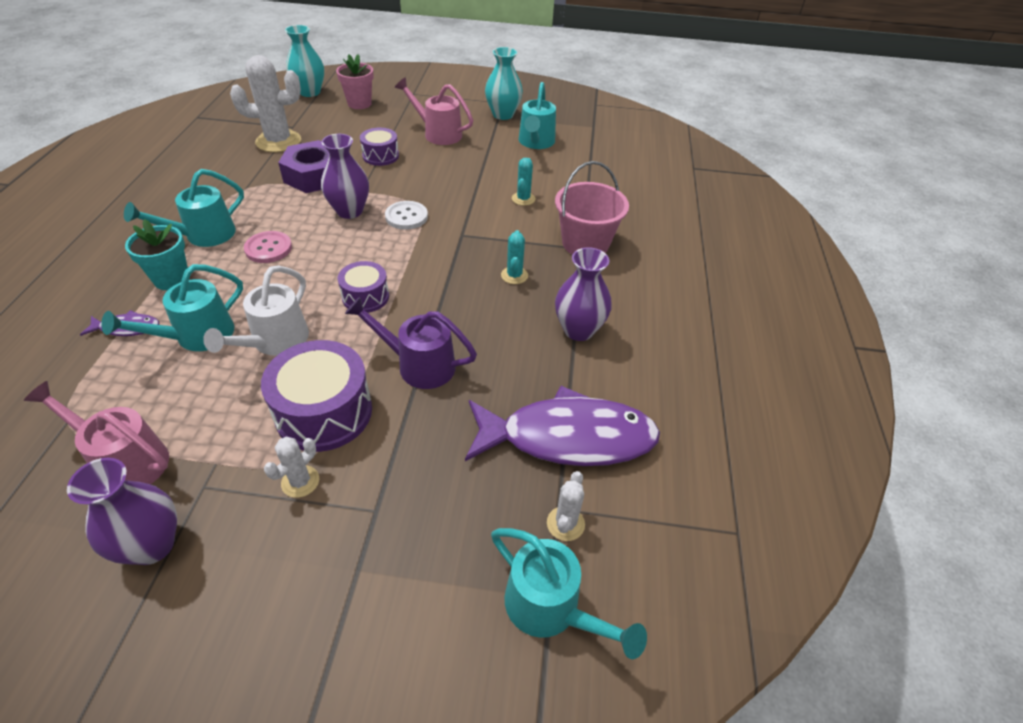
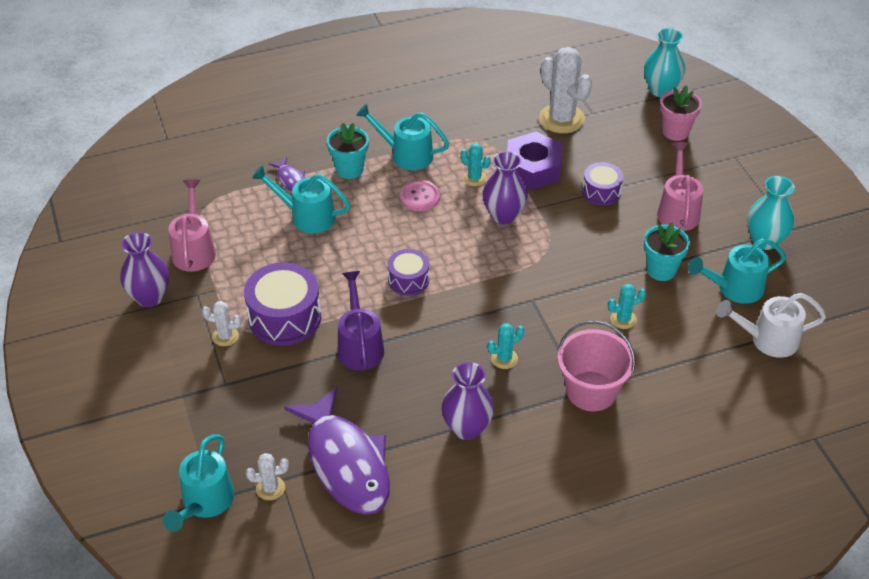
camera: 65 degrees right, 0 degrees up
(274, 342) = (328, 257): white watering can -> white watering can (767, 340)
(286, 209) = (474, 178): none -> turquoise cactus
(406, 216) = (526, 253): white button -> none
(489, 163) = (661, 270): none -> turquoise flower pot

